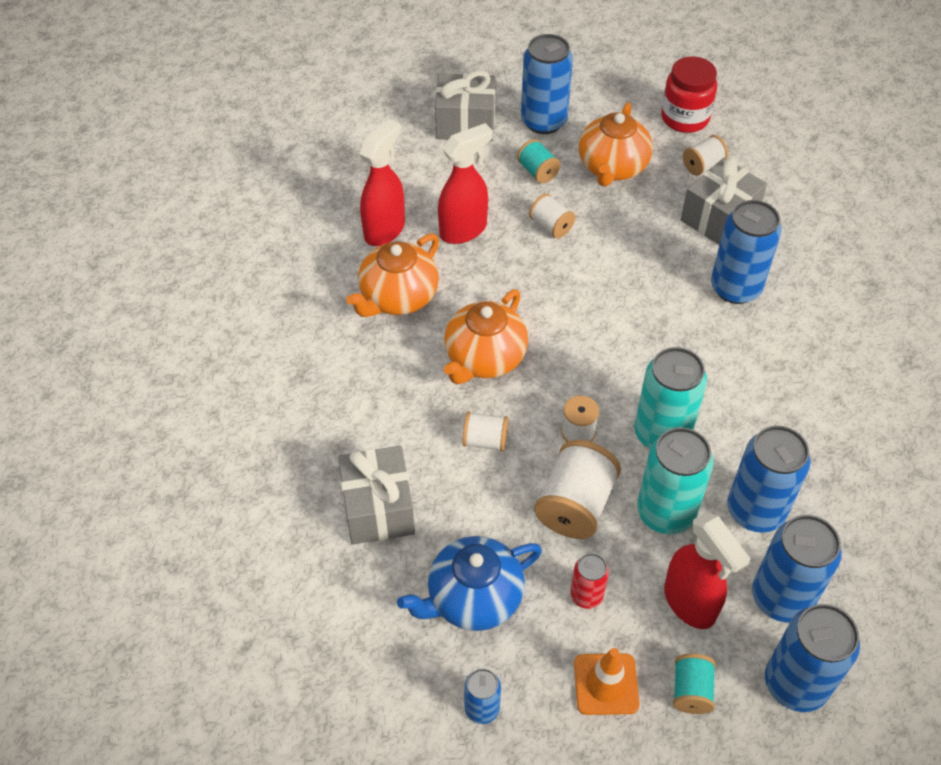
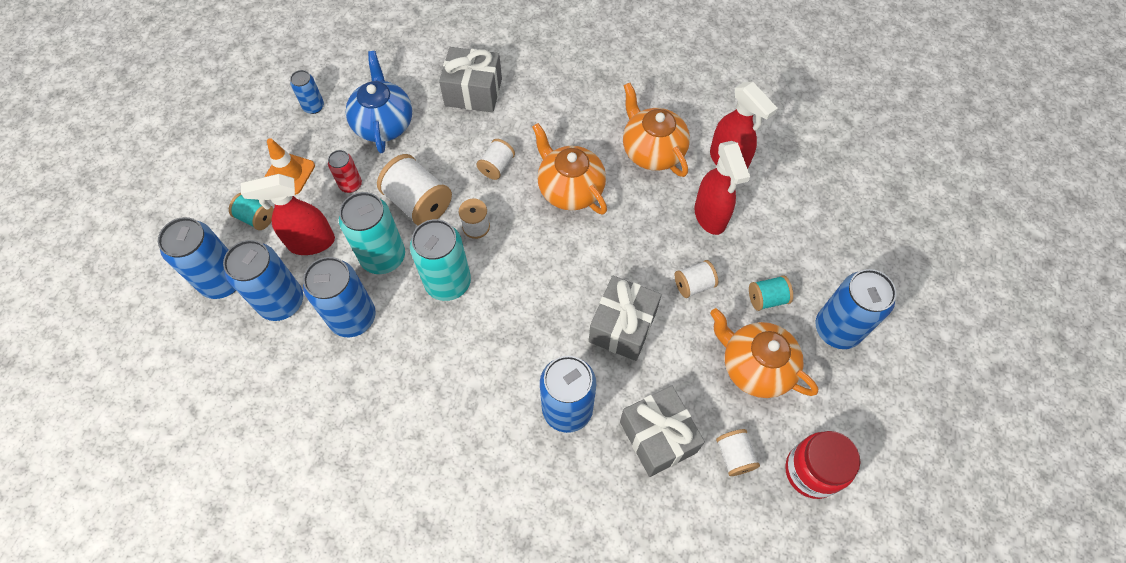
camera: 110 degrees right, 10 degrees up
(465, 123) = (849, 260): grey gift -> grey gift (622, 326)

